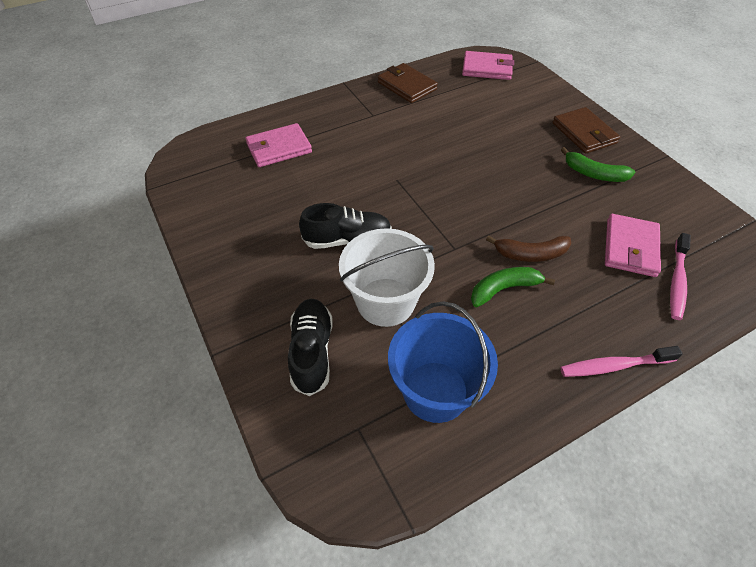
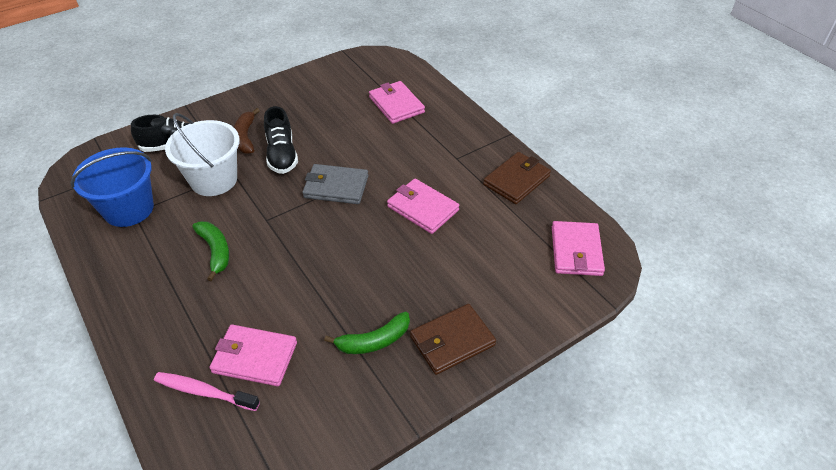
camera: 85 degrees right, 5 degrees down
(406, 195) = (336, 187): none -> grey wallet
(440, 139) = (422, 208): none -> pink wallet
(530, 254) = (254, 273): brown banana -> brown banana (246, 137)
(594, 174) = (374, 341): green banana -> green banana turned 135 degrees counterclockwise
(614, 366) = (121, 320): pink toothbrush -> none

